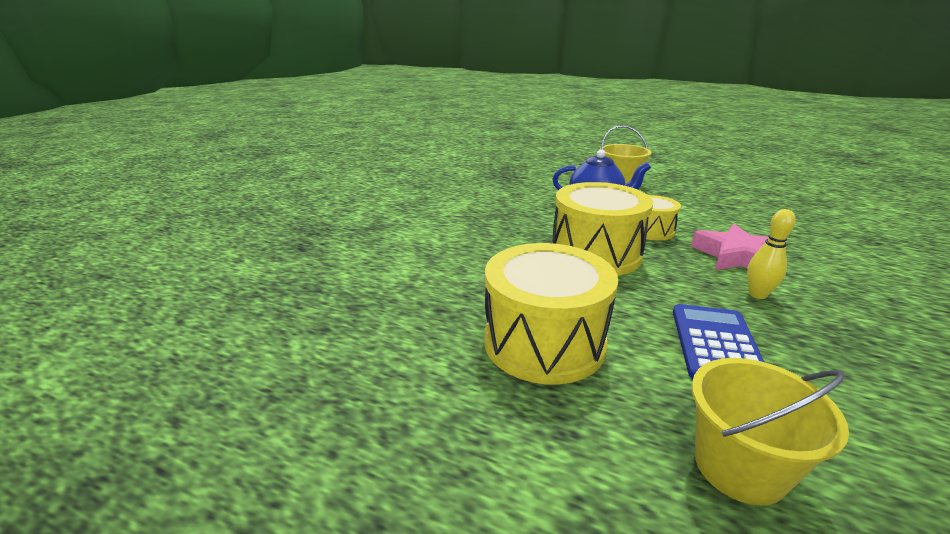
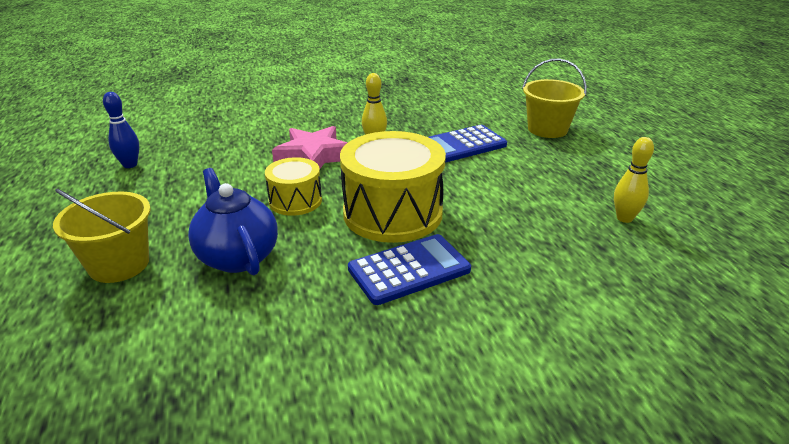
camera: 130 degrees left, 5 degrees up
(451, 351) = (624, 218): none -> yellow bowling pin
(522, 236) = (409, 270): none -> blue calculator
(544, 342) = (554, 191): yellow drum -> none
(759, 200) = (130, 165): none -> blue bowling pin

